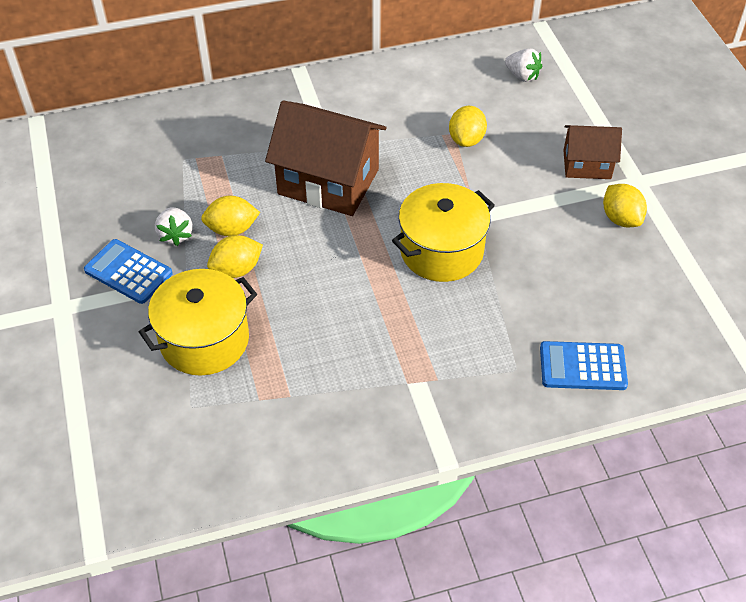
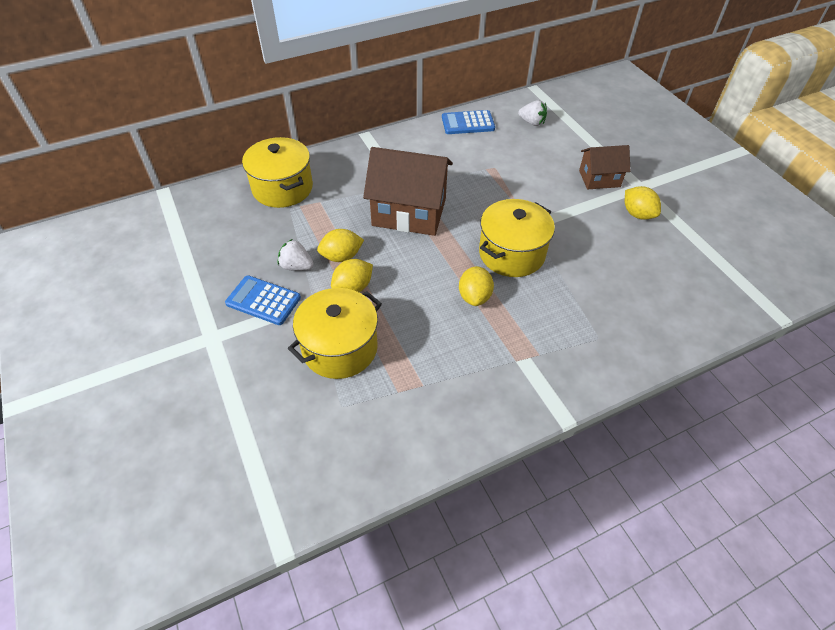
camera: 10 degrees left, 0 degrees up
(175, 235) = (296, 266): white strawberry -> white strawberry turned 135 degrees clockwise
(180, 132) = (282, 188): none -> yellow pot
(466, 140) = (505, 170): yellow lemon -> yellow lemon (474, 296)
(582, 366) = (648, 328): blue calculator -> blue calculator (468, 123)

